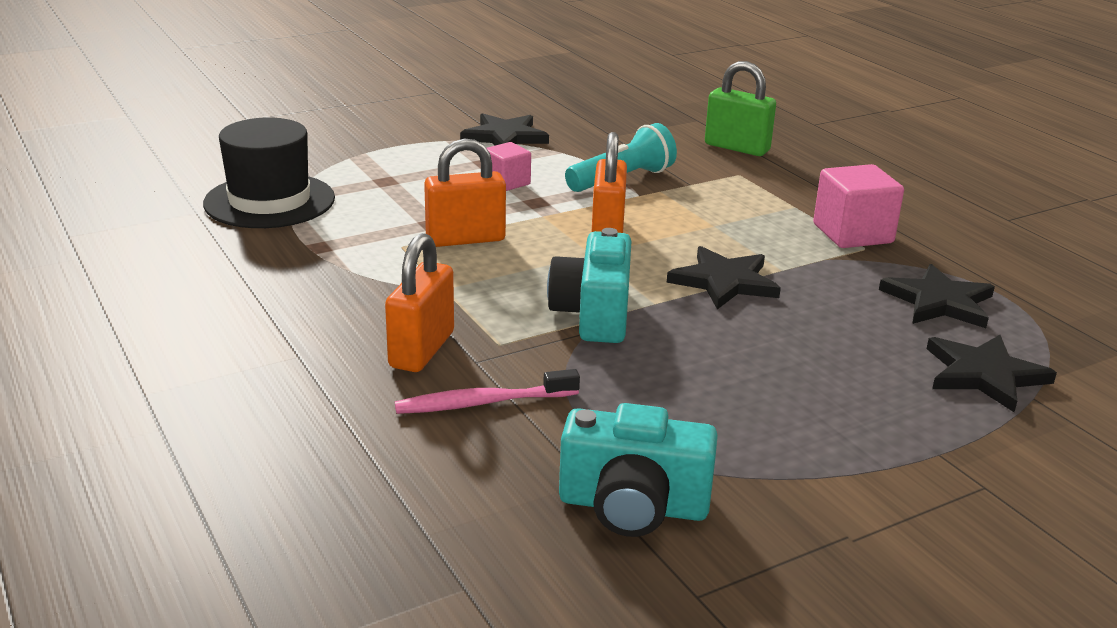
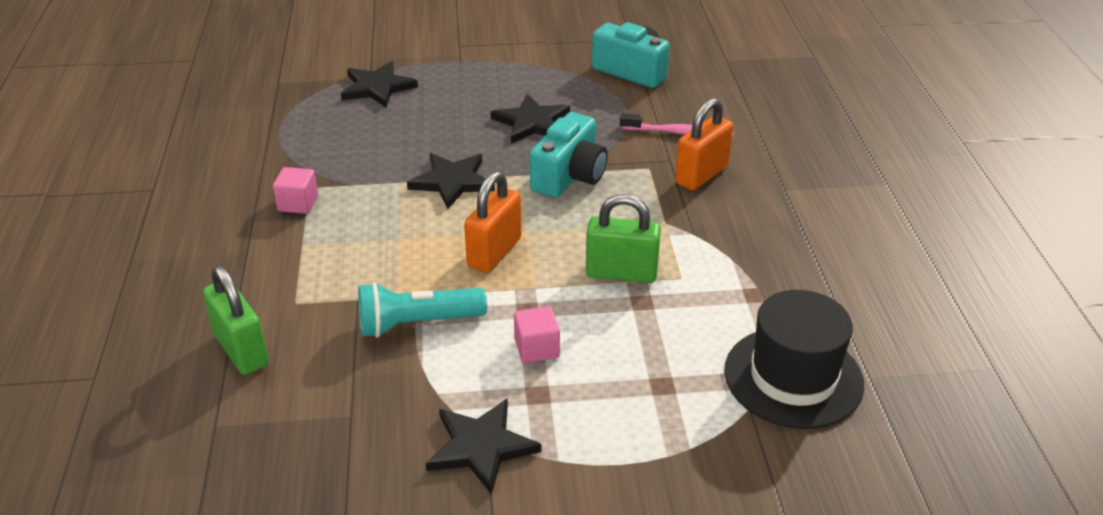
camera: 155 degrees left, 10 degrees up
(465, 239) = (621, 273): orange padlock -> green padlock
(852, 234) = (298, 203): pink cube -> pink cube, size x0.62
(938, 302) = (329, 134): black star -> black star (532, 123)

